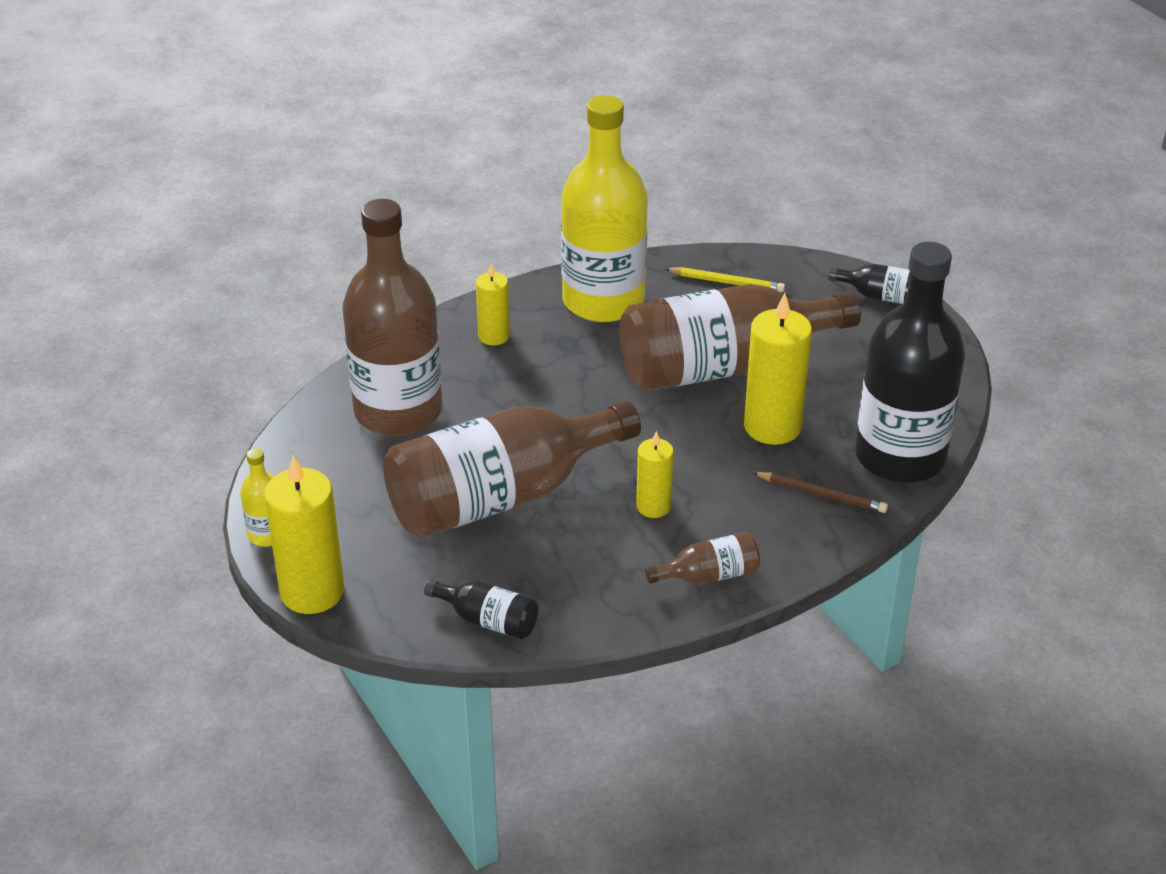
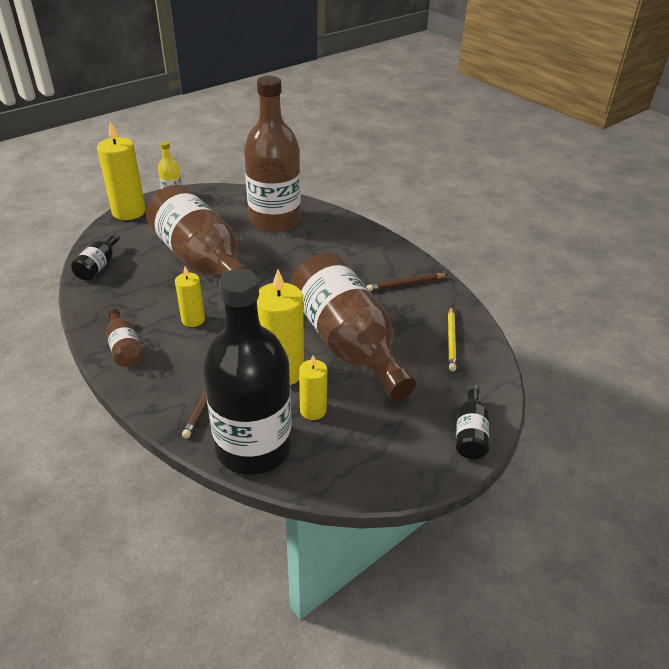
camera: 80 degrees right, 0 degrees up
(494, 336) = (353, 245): yellow candle -> yellow candle (313, 410)
(603, 301) = (405, 284): yellow bottle -> brown pencil

